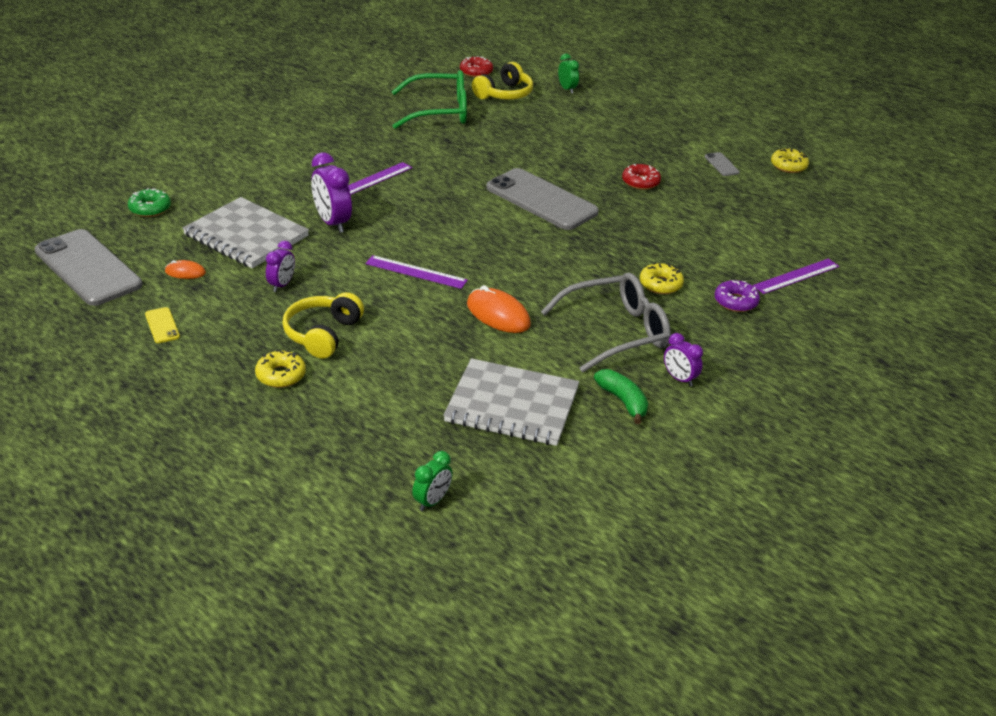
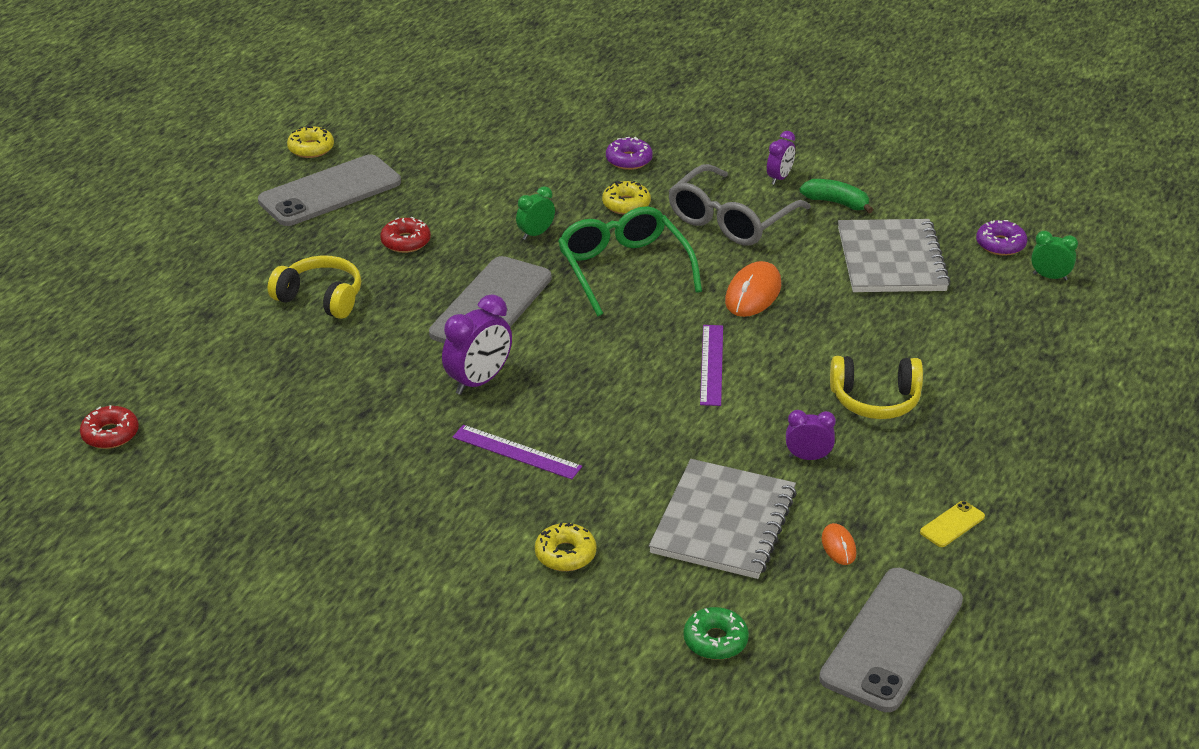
camera: 105 degrees left, 0 degrees up
(281, 375) = (963, 408): yellow donut -> yellow donut (565, 554)
(332, 223) = (646, 457): purple clock -> purple clock (479, 381)
(439, 111) = (273, 440): green glasses -> green glasses (624, 269)
(504, 94) = (186, 390): yellow headphones -> yellow headphones (321, 298)
(504, 487) = (1000, 244): none -> purple donut
(567, 89) = (147, 336): green clock -> green clock (535, 234)
(616, 332) = (731, 220): grey glasses -> grey glasses turned 105 degrees counterclockwise
(623, 401) = (836, 203): green banana -> green banana turned 75 degrees clockwise
(721, 164) = (330, 192): grey phone -> grey phone, size x2.49
(796, 276) = (557, 131): purple ruler -> none

